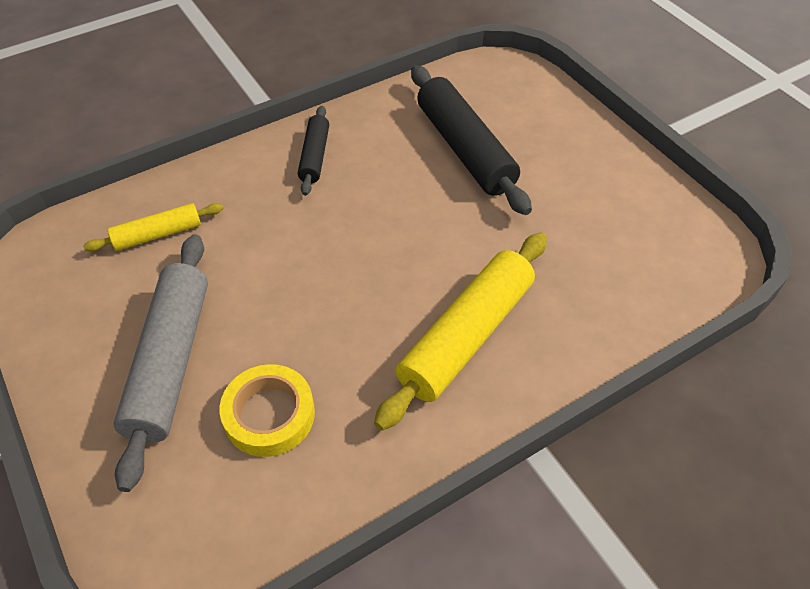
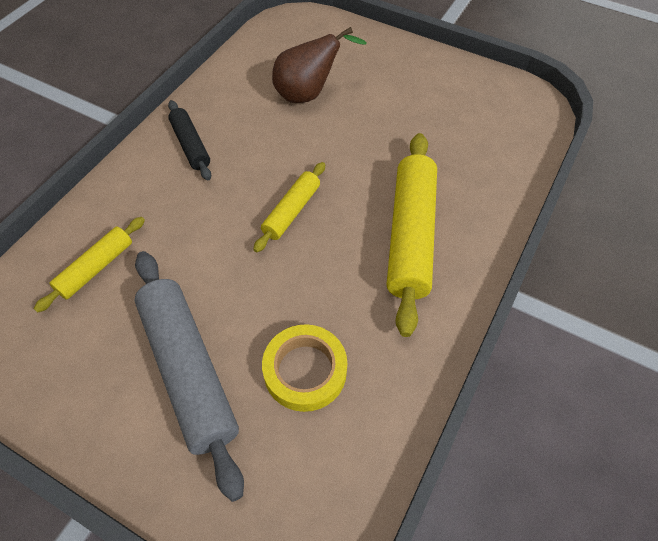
camera: 30 degrees left, 5 degrees up
(364, 259) = (291, 211): none -> yellow rolling pin
(464, 149) = (308, 94): black rolling pin -> brown pear

